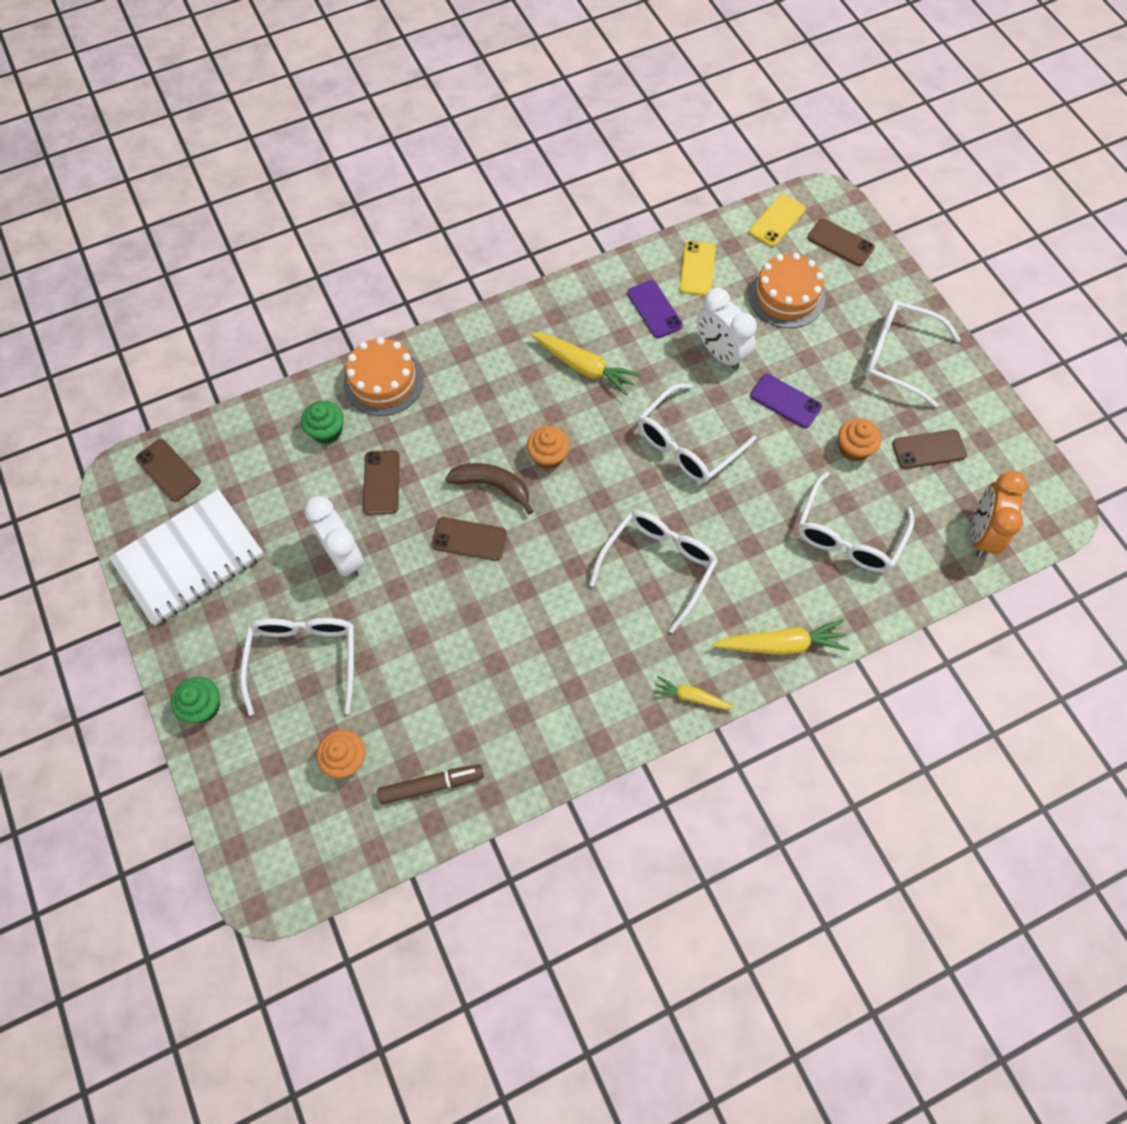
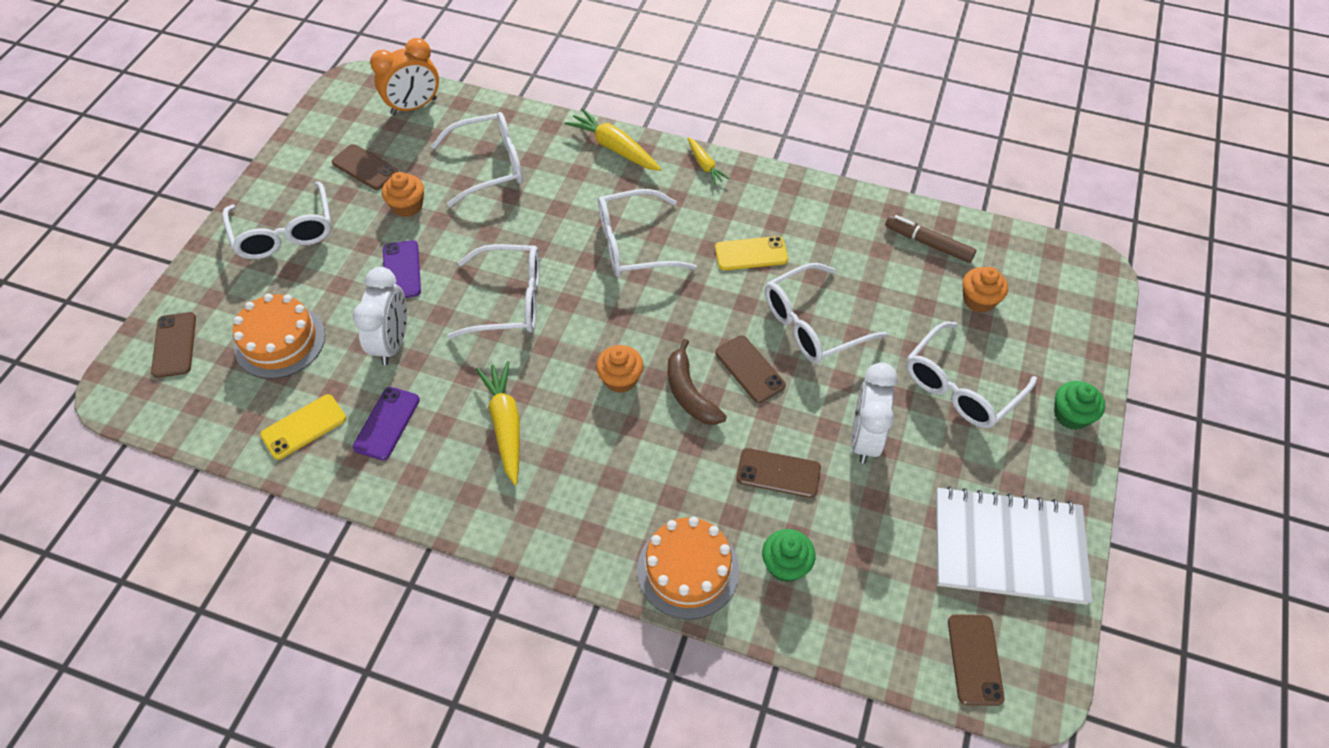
camera: 135 degrees left, 10 degrees down
(381, 482) = (778, 473): brown phone -> brown phone turned 60 degrees clockwise
(458, 615) = (812, 324): none -> white glasses
(777, 221) = (183, 409): yellow phone -> yellow phone (751, 254)

